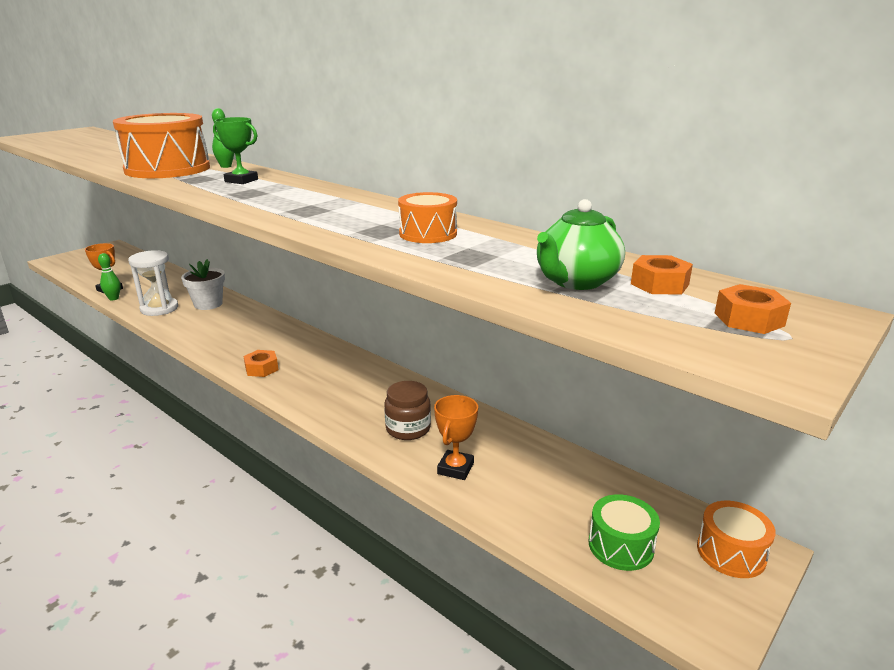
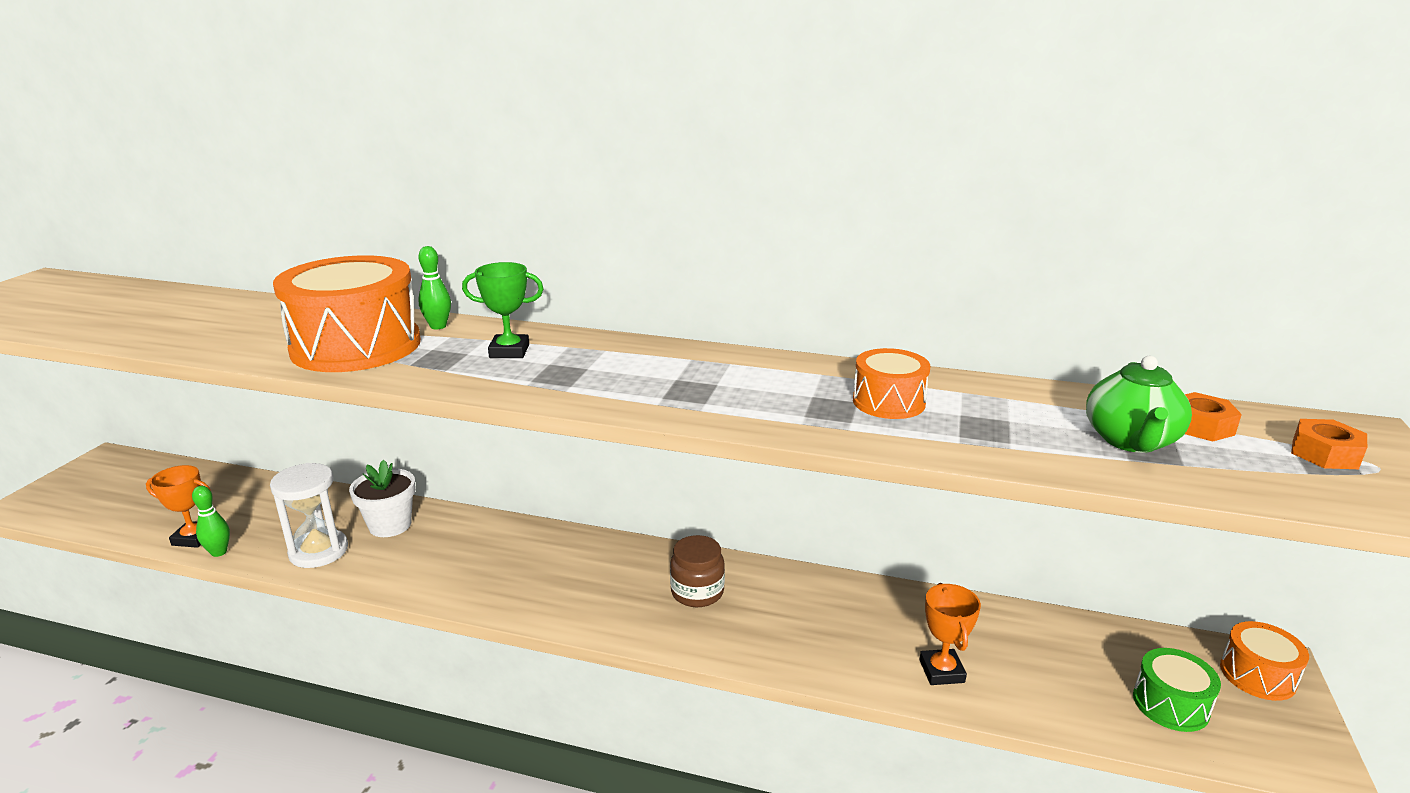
camera: 25 degrees left, 0 degrees up
(261, 368) = (578, 607): orange nut -> none
(408, 429) = (842, 637): brown jar -> brown jar (697, 592)

